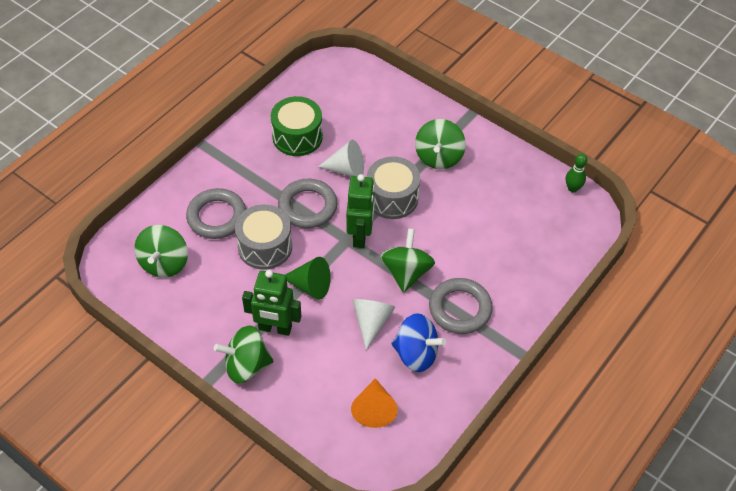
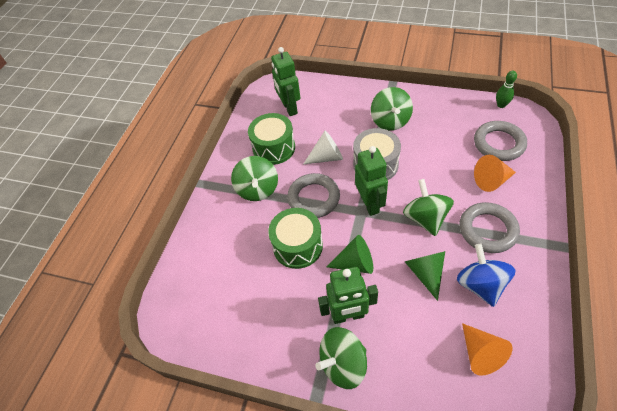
camera: 15 degrees left, 0 degrees up
(164, 263) = (217, 298): green spinning top -> green spinning top (258, 189)
(217, 217) = (243, 237): grey ring -> grey ring (498, 144)
(265, 247) = (297, 246): grey drum -> green drum
(339, 98) = (289, 108): none -> green robot
(371, 322) = (425, 273): white cone -> green cone
(416, 354) = (480, 285): blue spinning top -> blue spinning top turned 105 degrees counterclockwise
(500, 263) = (491, 180): none -> orange cone

